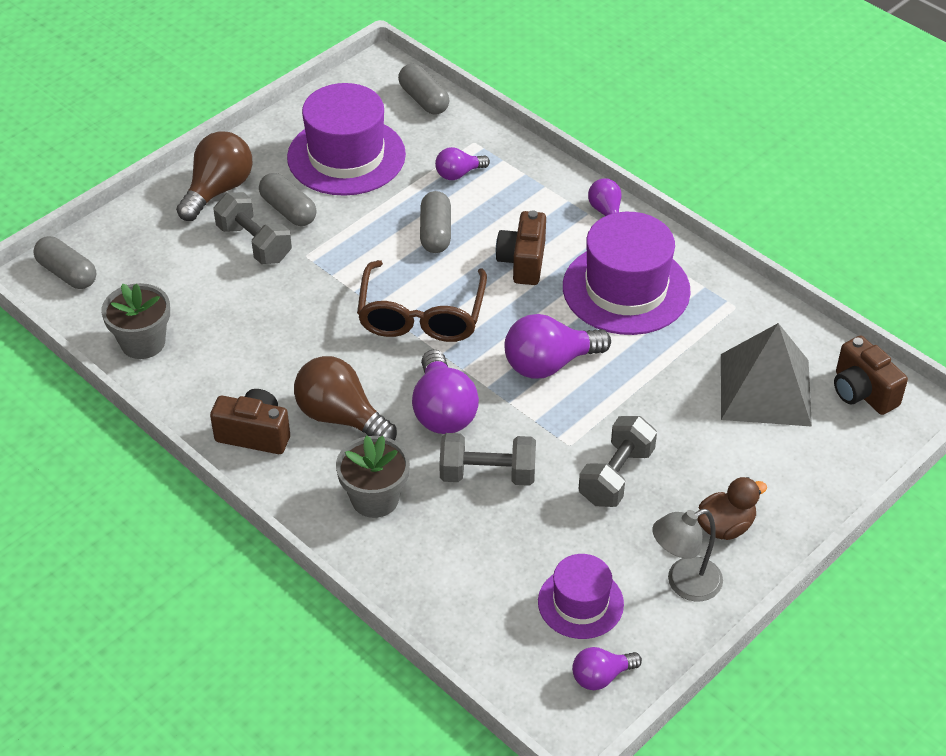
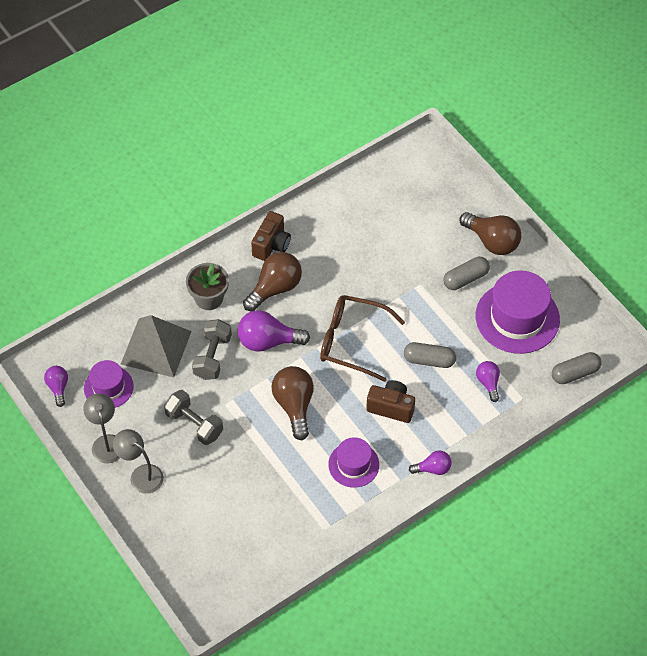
camera: 100 degrees right, 10 degrees up
(67, 273) = (425, 160): grey capsule -> none
(143, 342) = (358, 195): grey flower pot -> none
(254, 243) = (436, 257): grey dumbbell -> none
(549, 364) = (294, 405): purple light bulb -> brown light bulb
(626, 289) = (353, 464): purple hat -> purple hat, size x0.57
(725, 526) = (141, 474): brown duck -> grey lamp
(765, 389) = (244, 527): grey pyramid -> grey pyramid (156, 347)
(862, 392) = (228, 586): brown camera -> none

